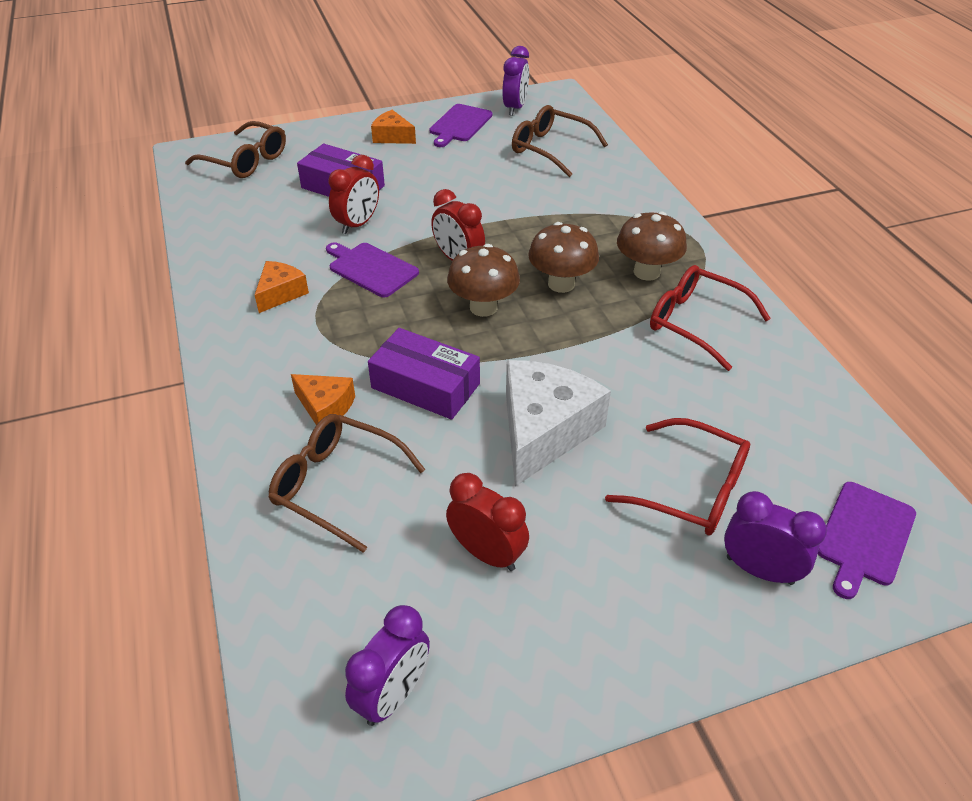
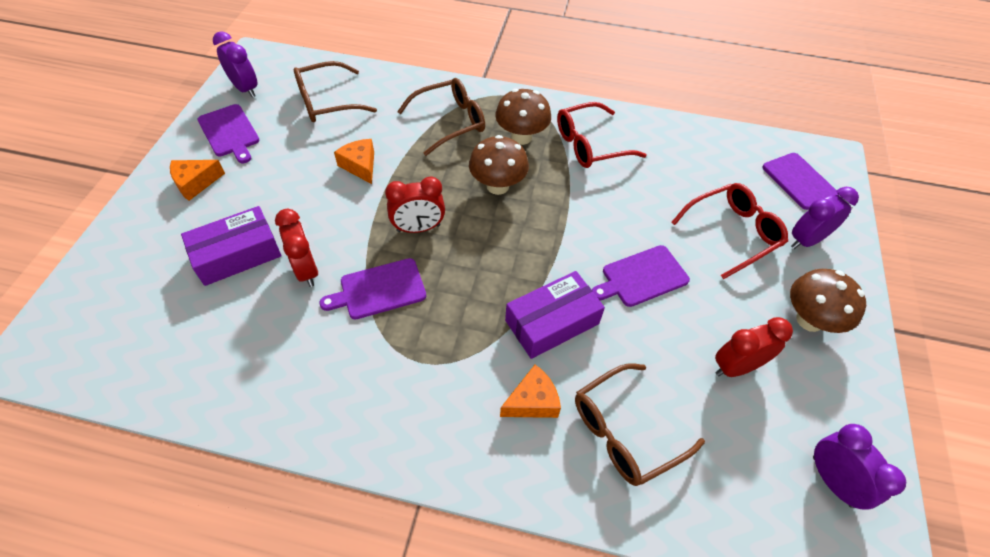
camera: 60 degrees left, 10 degrees up
(246, 161) = (103, 311): brown glasses -> brown glasses (450, 122)
(280, 293) = (356, 372): orange cheese -> orange cheese (360, 166)
(483, 307) = (488, 242): brown mushroom -> brown mushroom (809, 320)
(544, 431) = (642, 277): white cheese -> purple cutting board

